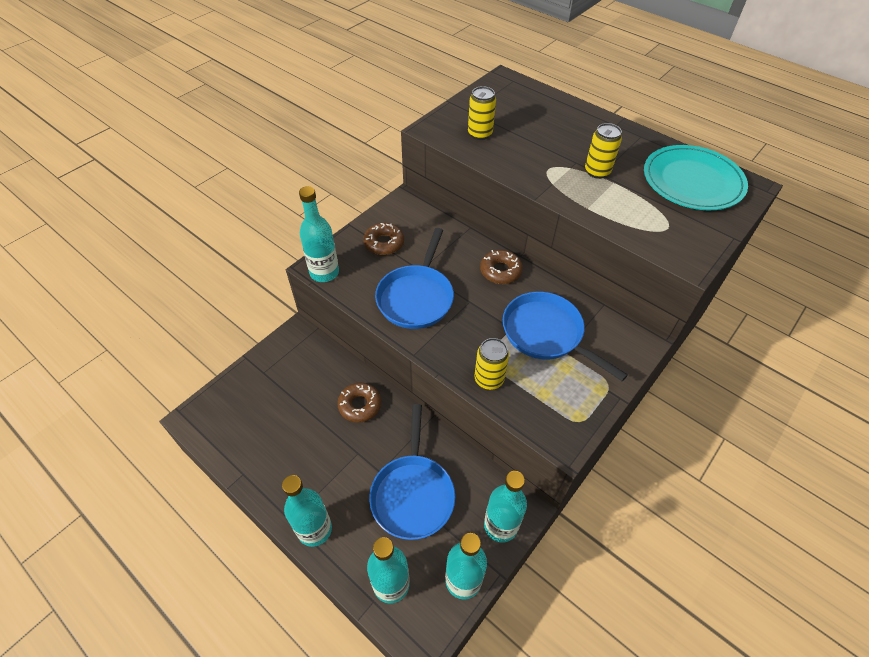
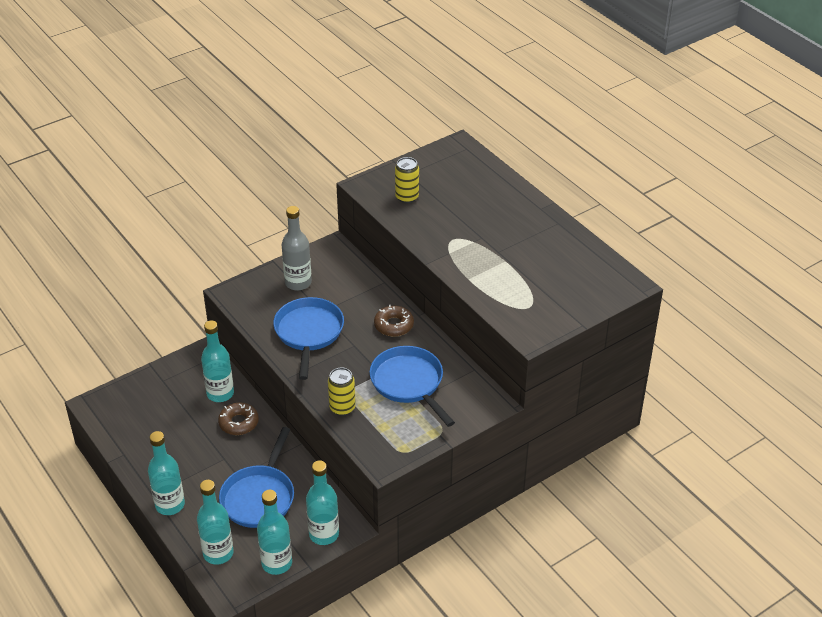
camera: 15 degrees right, 10 degrees down
(324, 272) = (235, 299): turquoise bottle -> turquoise bottle (220, 393)
(384, 243) = (298, 283): brown donut -> grey bottle
(416, 297) = (308, 333): blue pan -> blue pan turned 150 degrees clockwise
(597, 171) = (496, 249): yellow can -> none
(692, 181) = (579, 271): turquoise plate -> none

